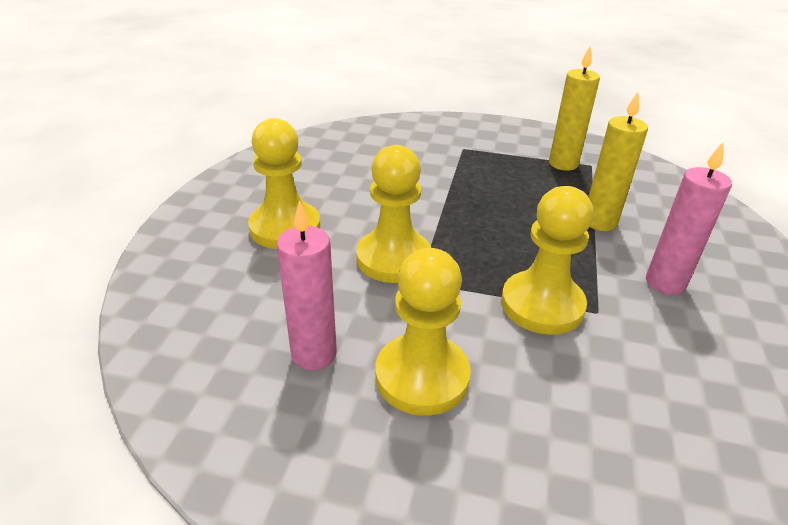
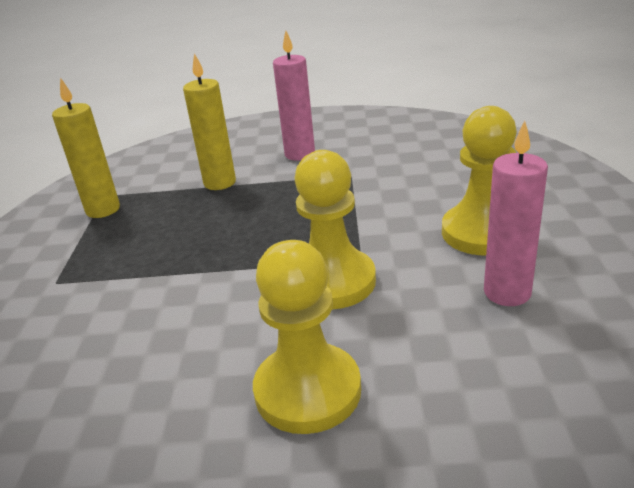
camera: 100 degrees left, 5 degrees down
(542, 305) = (357, 195): yellow pawn -> none

